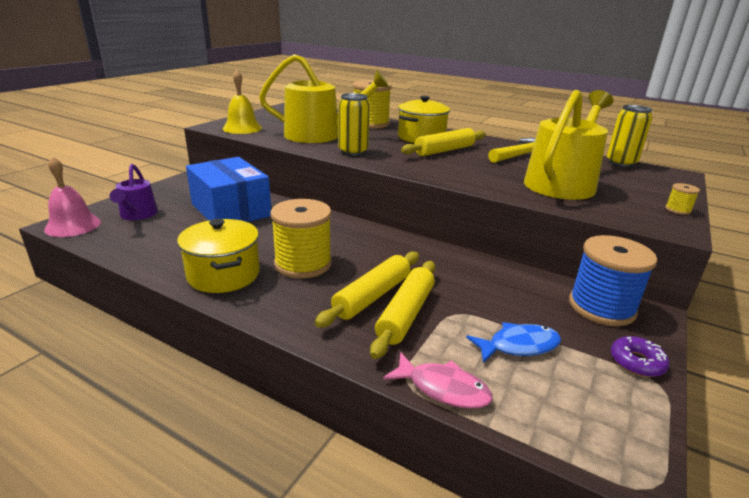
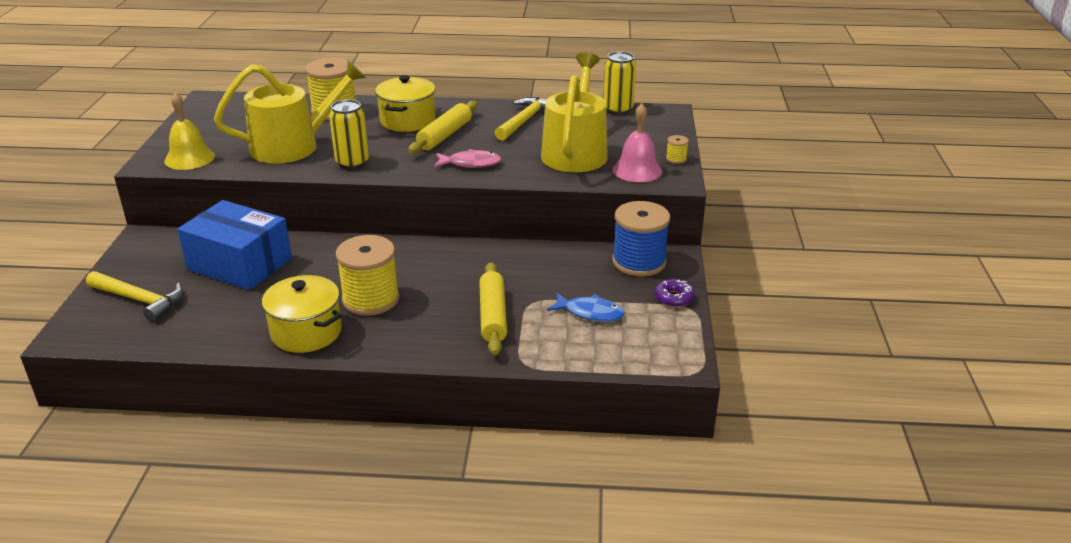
camera: 25 degrees left, 5 degrees up
(73, 225) = (81, 333): pink bell -> pink bell (637, 170)
(137, 215) = (139, 300): purple watering can -> yellow hammer
(372, 296) = (455, 309): yellow rolling pin -> none
(443, 388) = (552, 359): pink fish -> pink fish (471, 163)
(518, 346) = (590, 313): blue fish -> blue fish turned 60 degrees clockwise

